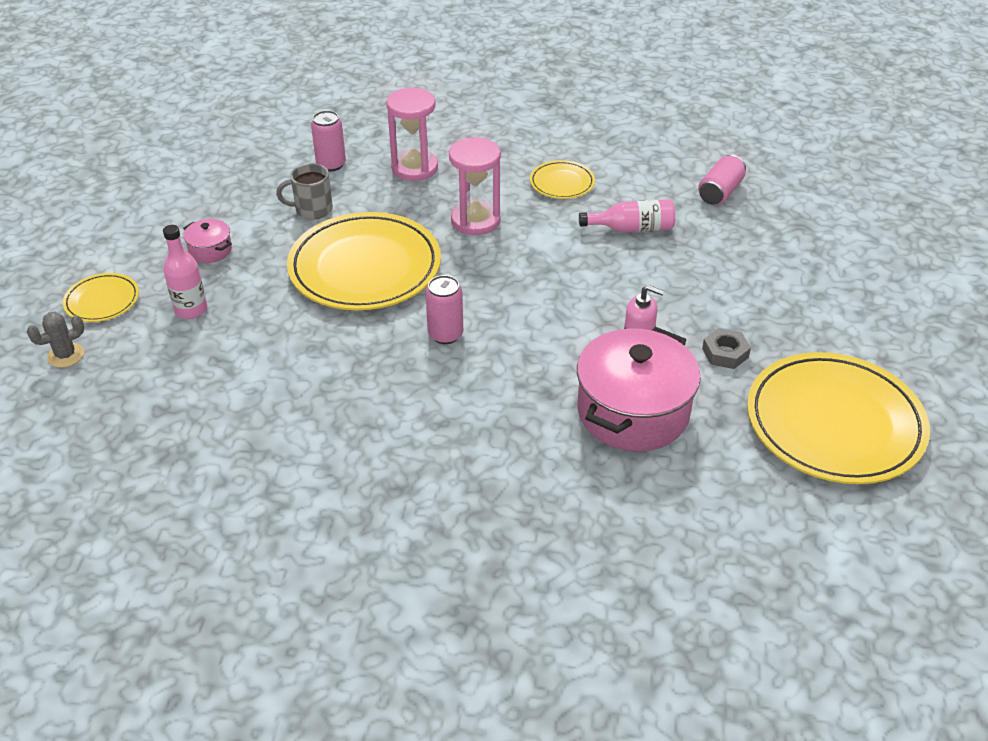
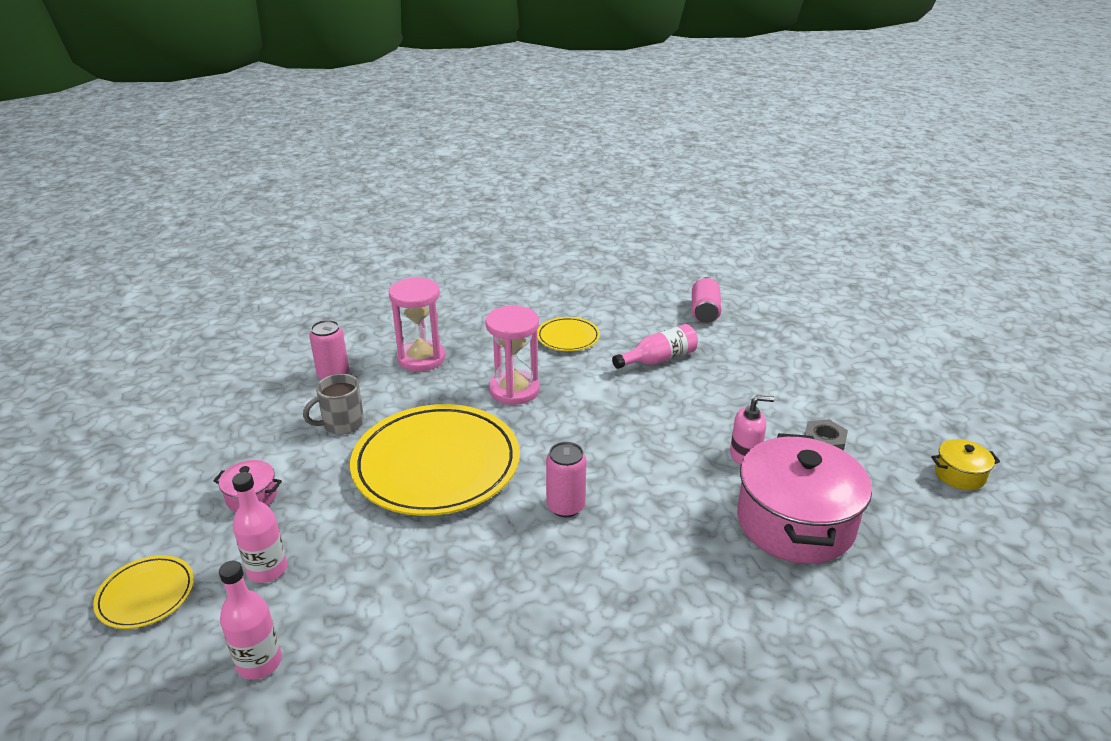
camera: 25 degrees left, 10 degrees down
(66, 355) = (131, 680): grey cactus -> none
(150, 373) = (259, 662): none -> pink bottle
(834, 423) = (959, 475): yellow plate -> yellow pot

